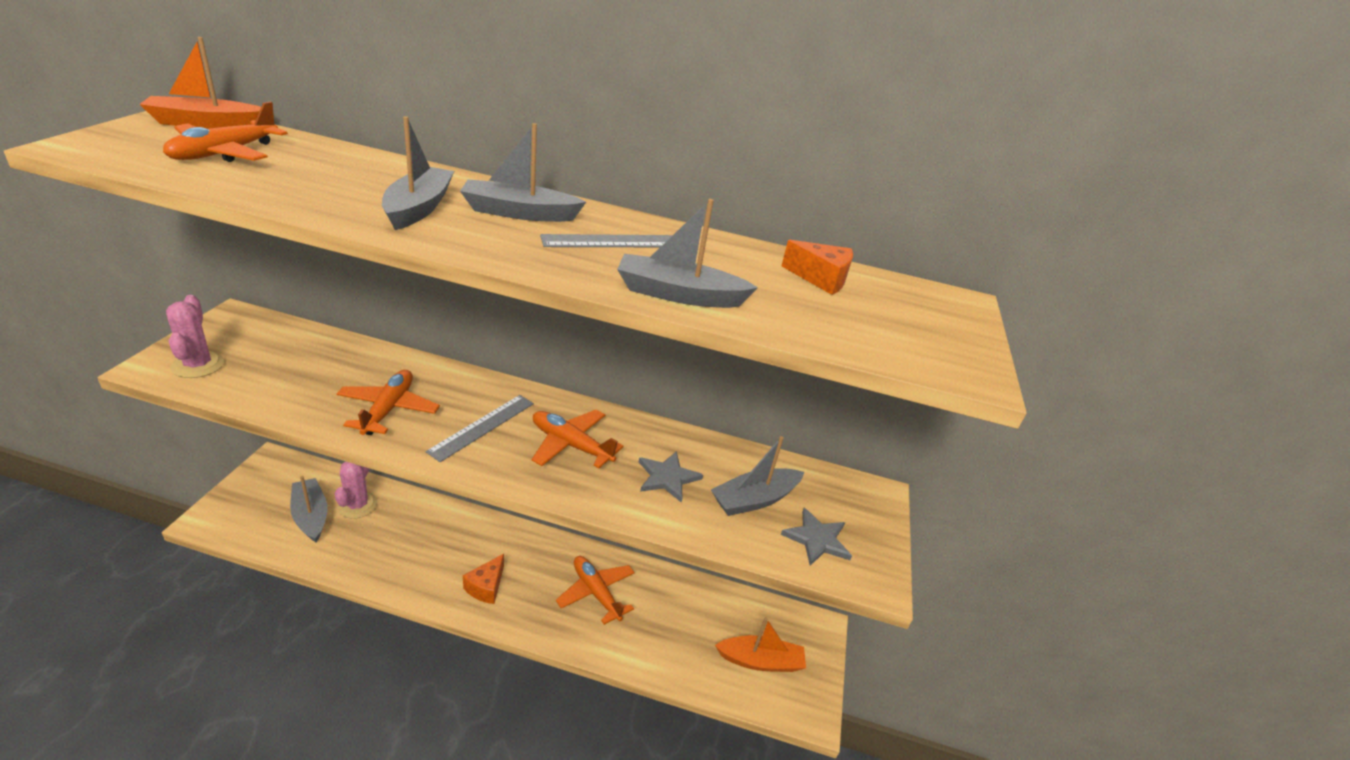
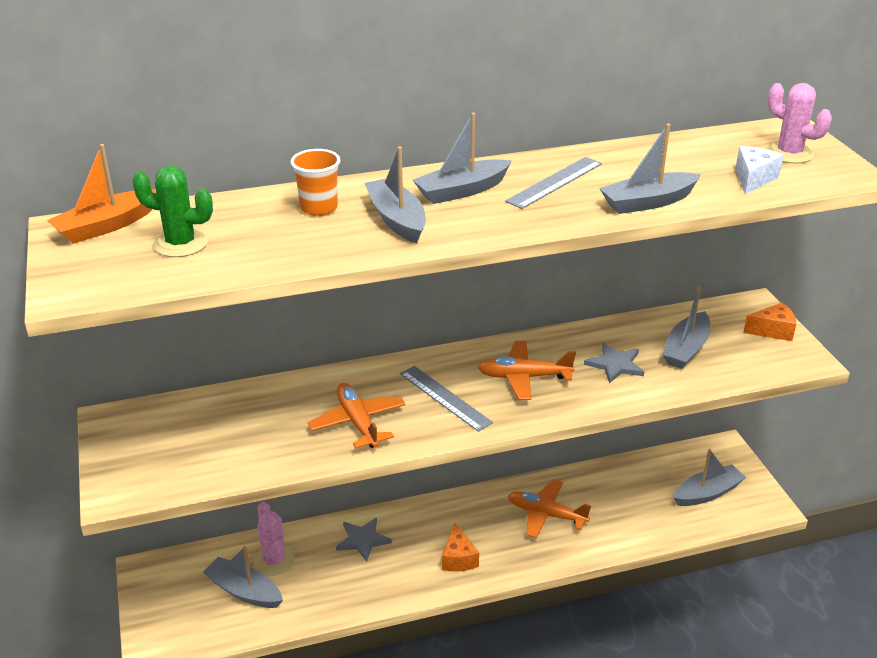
camera: 25 degrees left, 0 degrees up
(198, 365) = (151, 471): pink cactus -> pink cactus (789, 153)
(224, 153) = (180, 244): orange plane -> green cactus
(378, 175) = (319, 208): none -> orange cup
(482, 426) = (445, 398): grey ruler -> grey ruler turned 45 degrees counterclockwise
(760, 661) = (707, 493): orange boat -> grey boat
(817, 539) = (750, 354): grey star -> grey star (363, 540)
(821, 279) = (702, 150): orange cheese -> orange cheese (772, 331)
(836, 324) = (753, 179): none -> white cheese

